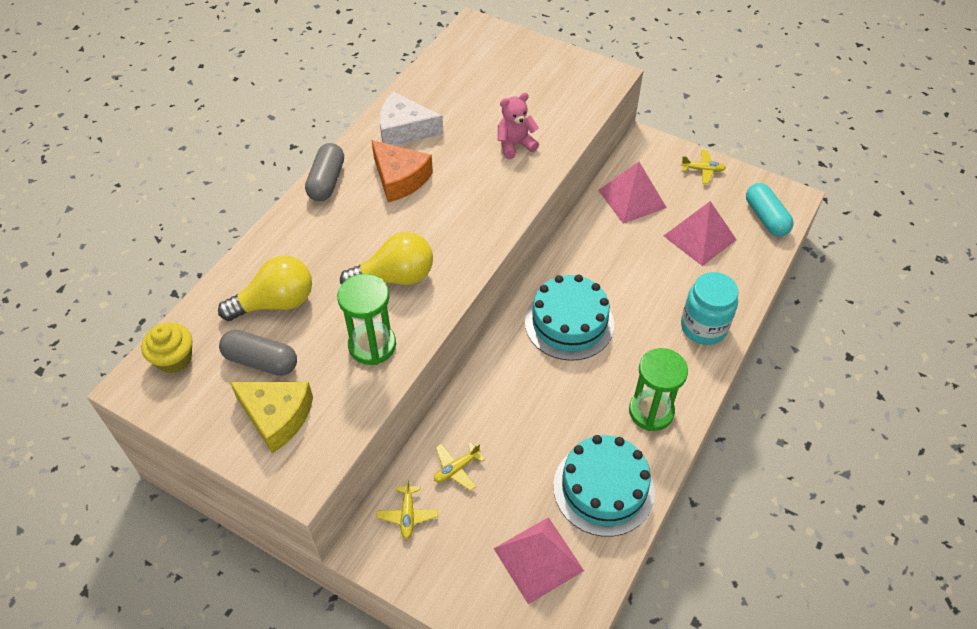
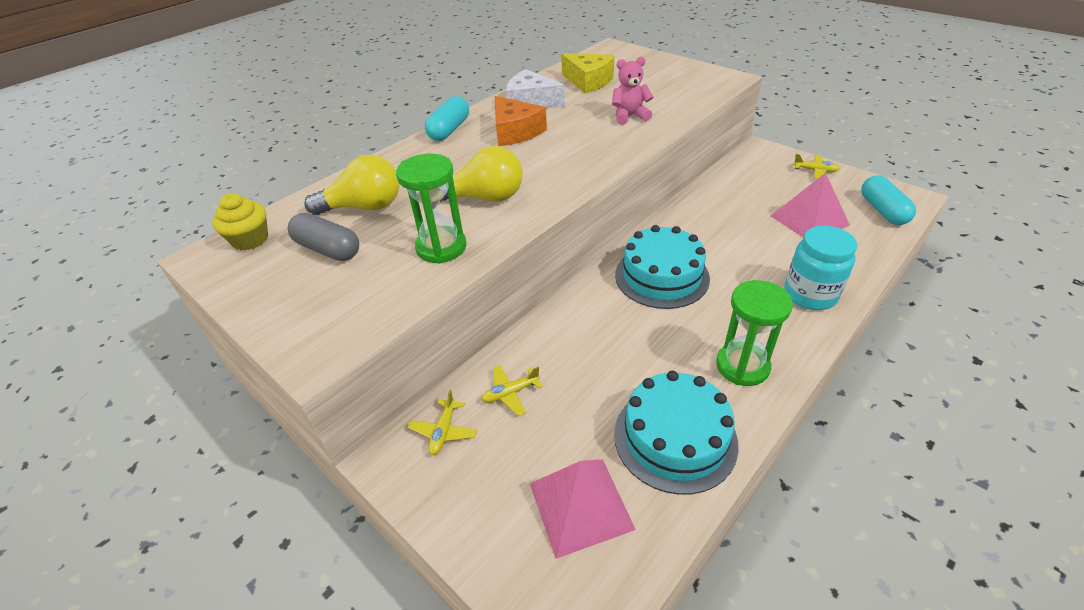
camera: 15 degrees right, 10 degrees down
(277, 417) = (319, 296): yellow cheese -> yellow cheese (588, 81)
(327, 181) = (449, 130): grey capsule -> turquoise capsule
(632, 198) = (741, 186): pink pyramid -> none

